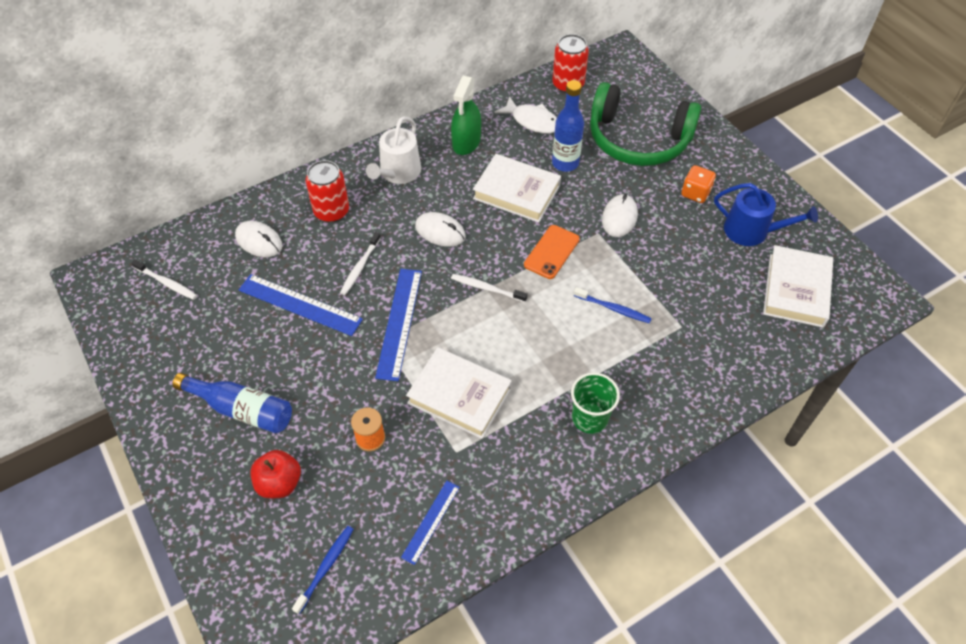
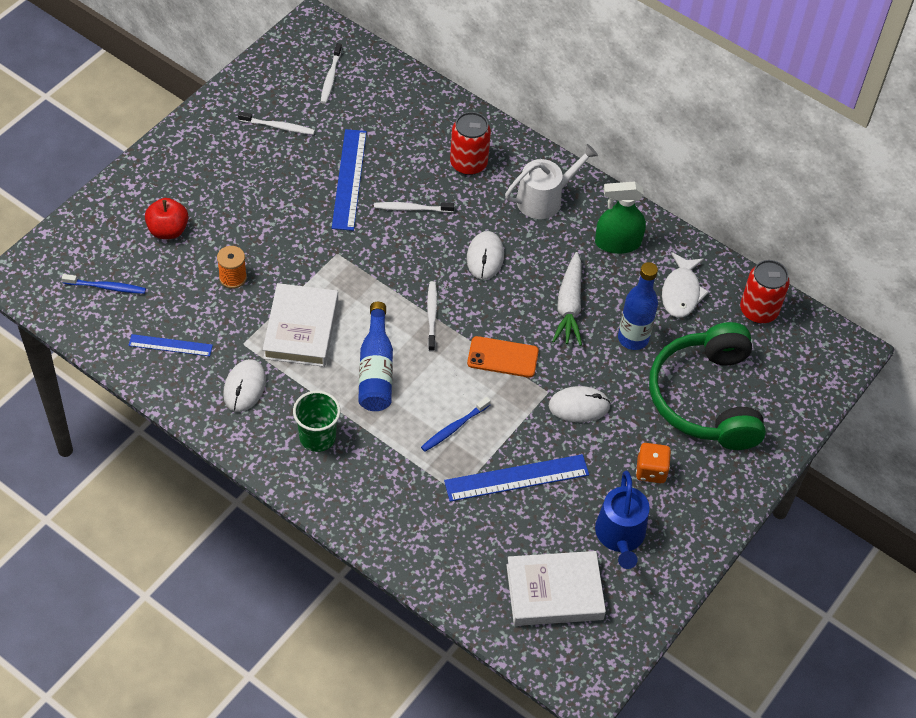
camera: 65 degrees right, 0 degrees up
(201, 344) = (278, 127): none -> white toothbrush
(241, 409) = (226, 179): blue bottle -> blue bottle (376, 370)
(259, 241) = (407, 123): white mouse -> white mouse (244, 387)
(398, 173) = (544, 199): white watering can -> white watering can turned 150 degrees clockwise
(399, 323) = (361, 259): blue ruler -> blue ruler (516, 478)
(516, 192) = (569, 306): white book -> white carrot
(613, 309) = (454, 428): blue toothbrush -> blue toothbrush turned 45 degrees clockwise

